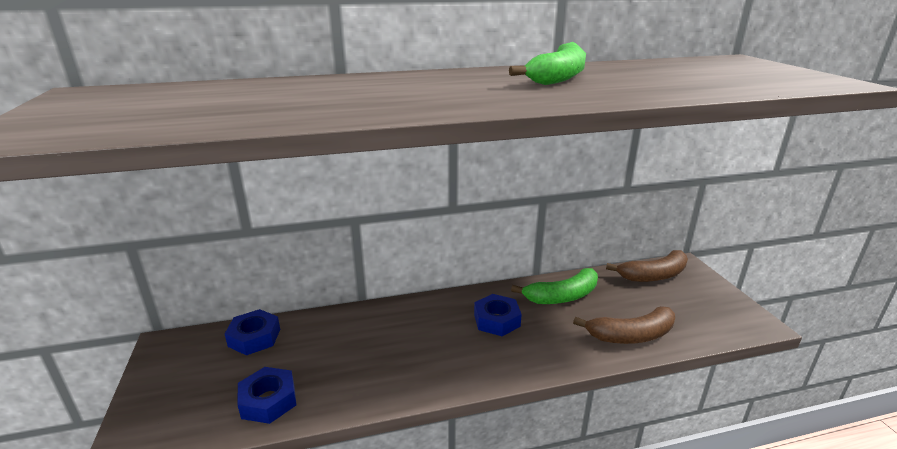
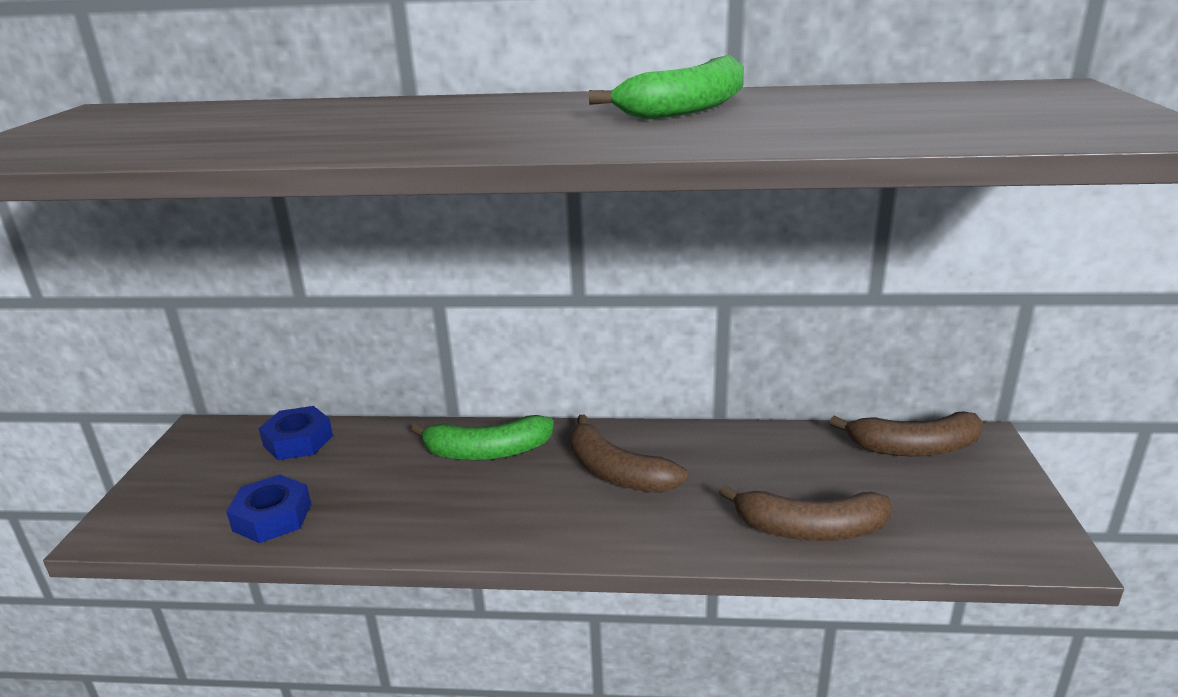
camera: 20 degrees right, 0 degrees up
(496, 320) = (616, 472): blue nut -> brown banana
(562, 296) = (738, 455): green banana -> green banana (487, 451)

